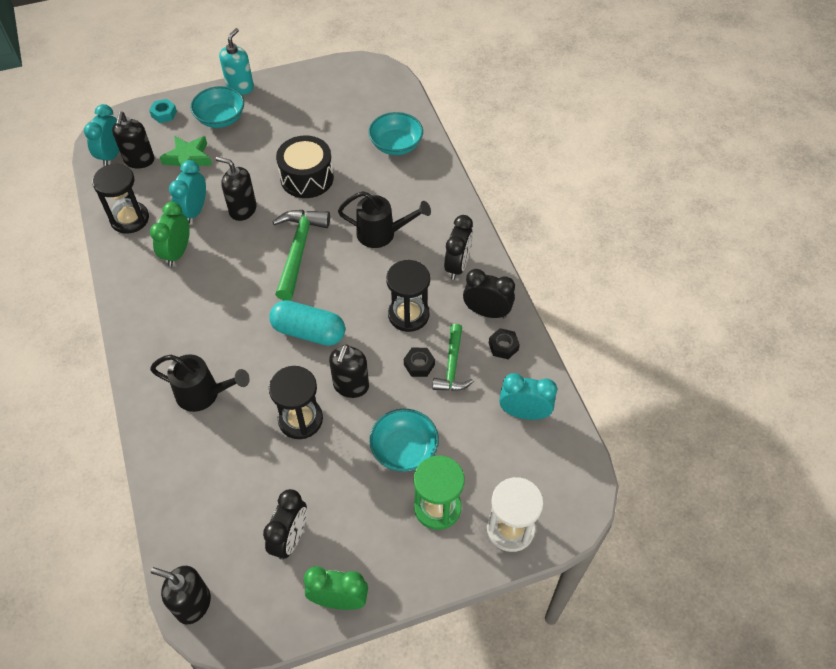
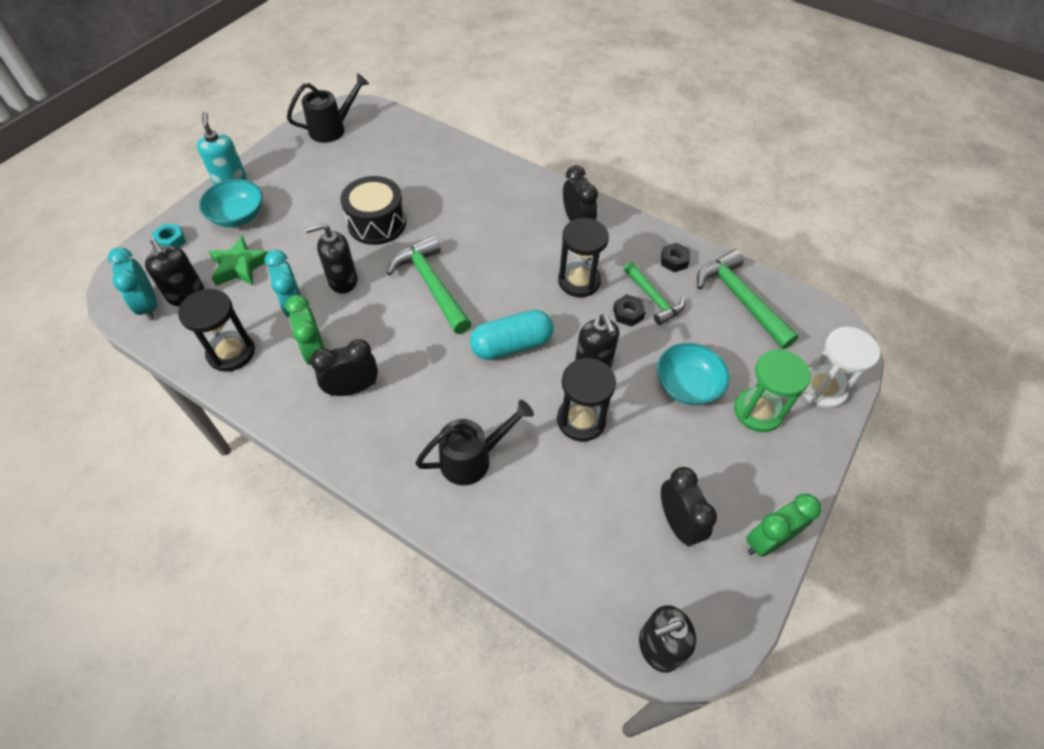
camera: 40 degrees left, 0 degrees up
(382, 234) = (490, 232): black watering can -> black watering can (332, 129)
(396, 145) = (429, 158): turquoise bowl -> none
(487, 312) = (635, 243): black clock -> black clock (353, 388)
(524, 413) = (740, 299): turquoise clock -> green hammer

